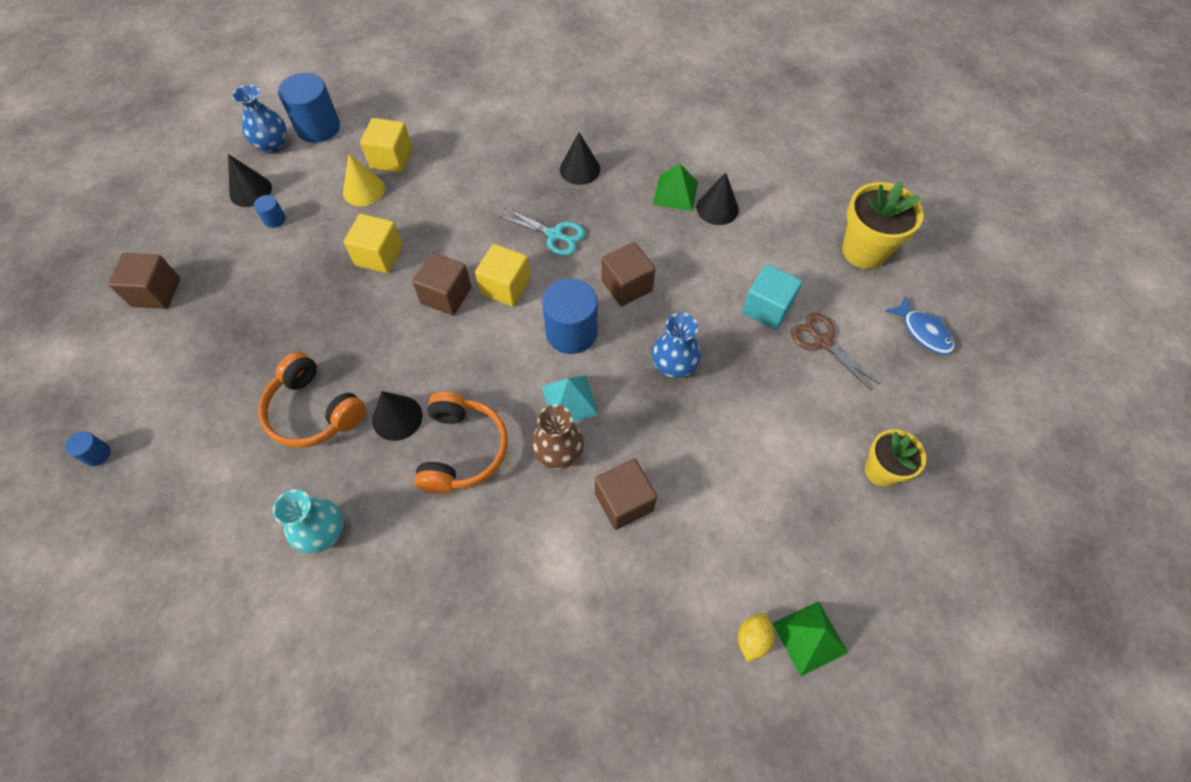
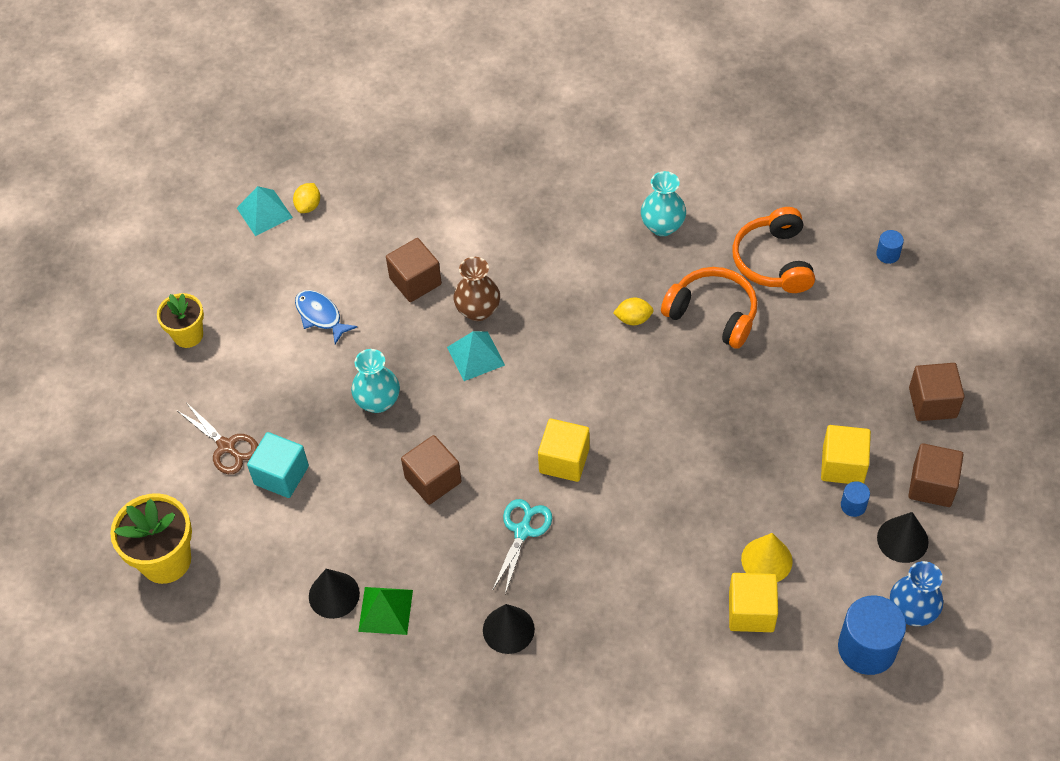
camera: 175 degrees right, 5 degrees down
(379, 255) = (714, 477): yellow cube -> yellow cube (843, 465)
(397, 417) = (633, 319): black cone -> yellow lemon
(446, 295) = (625, 442): brown cube -> brown cube (932, 485)
(462, 450) = (565, 301): orange headphones -> orange headphones (773, 261)
(555, 235) = (522, 531): turquoise scissors -> turquoise scissors turned 90 degrees clockwise
(571, 332) = (484, 421): blue cylinder -> none
(673, 366) = (378, 401): blue vase -> turquoise vase
(809, 638) = (264, 212): green pyramid -> turquoise pyramid
(923, 332) = (120, 471): blue fish -> blue fish (320, 316)

